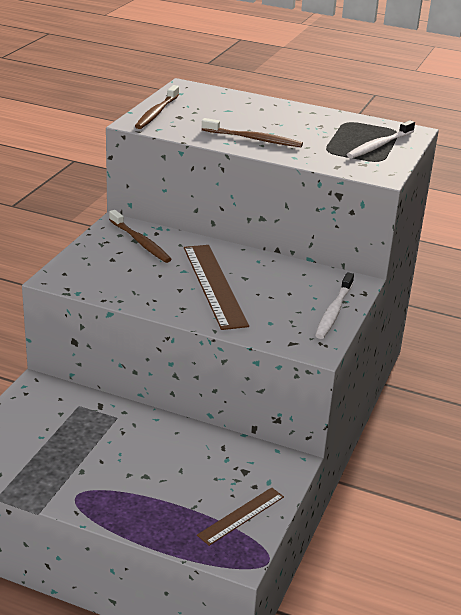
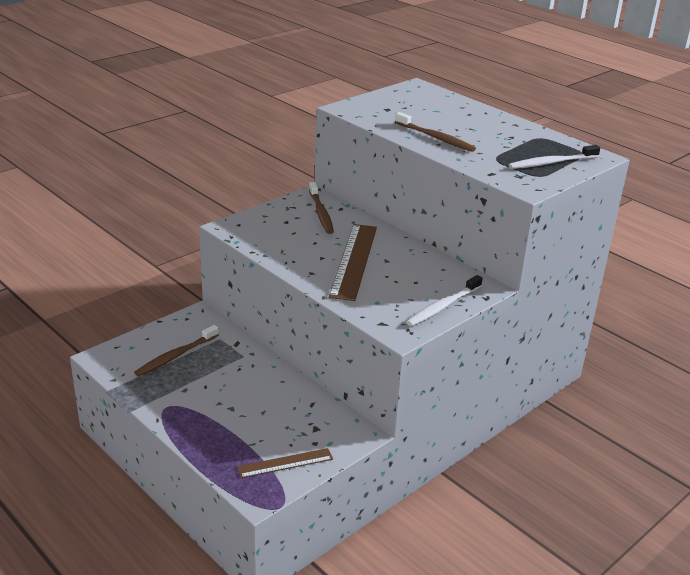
camera: 25 degrees right, 0 degrees up
(156, 113) = (370, 103): brown toothbrush -> brown toothbrush (175, 356)

